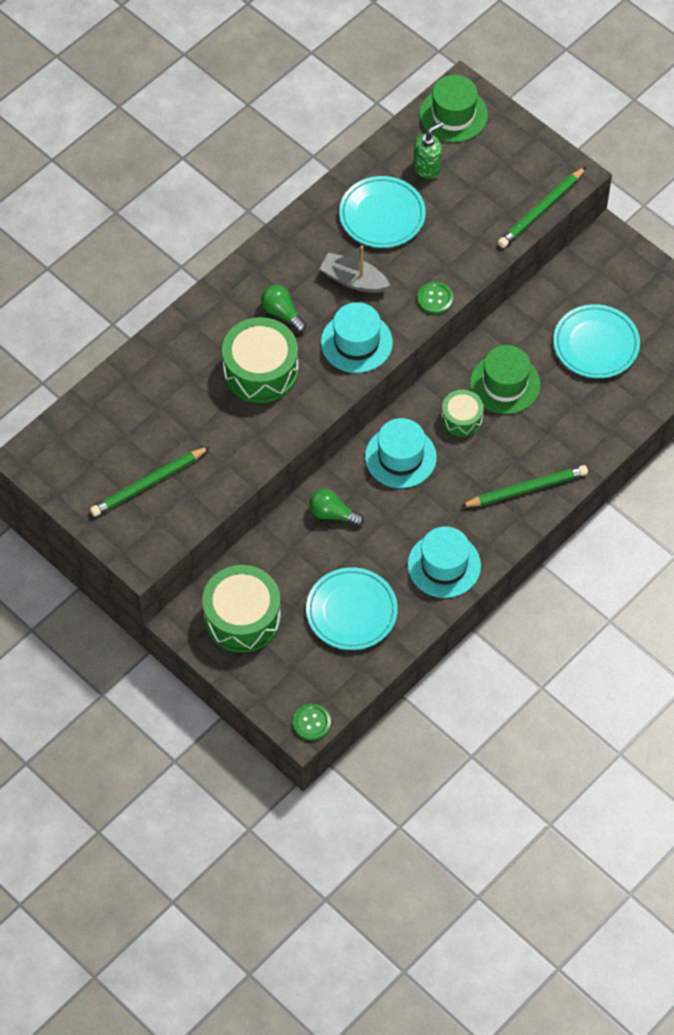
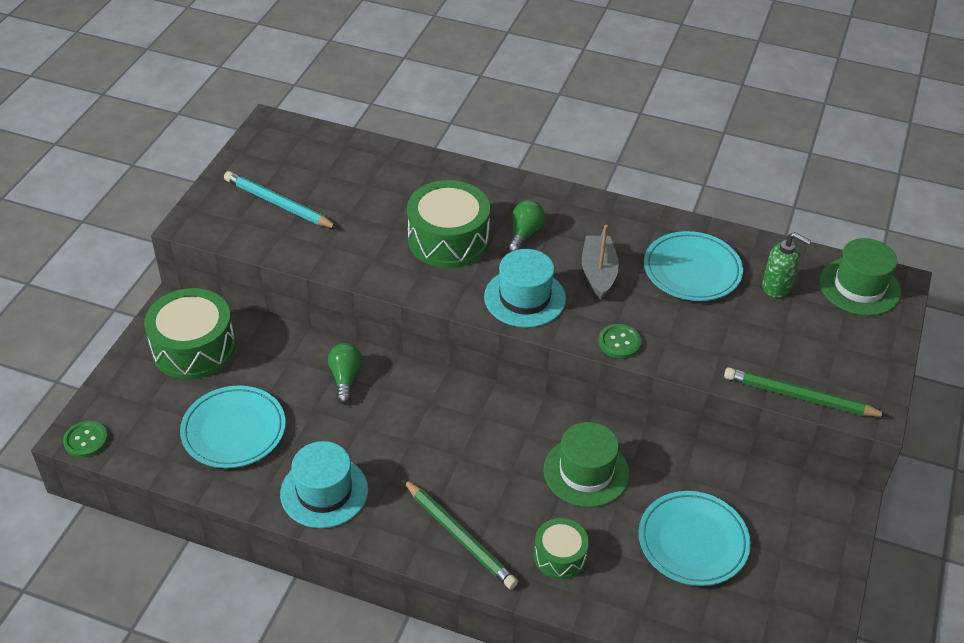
camera: 65 degrees right, 15 degrees down
(148, 484) = (278, 204): green pencil -> turquoise pencil
(400, 457) = (442, 411): turquoise hat -> none
(461, 418) = (519, 447): green drum -> green drum (560, 556)

